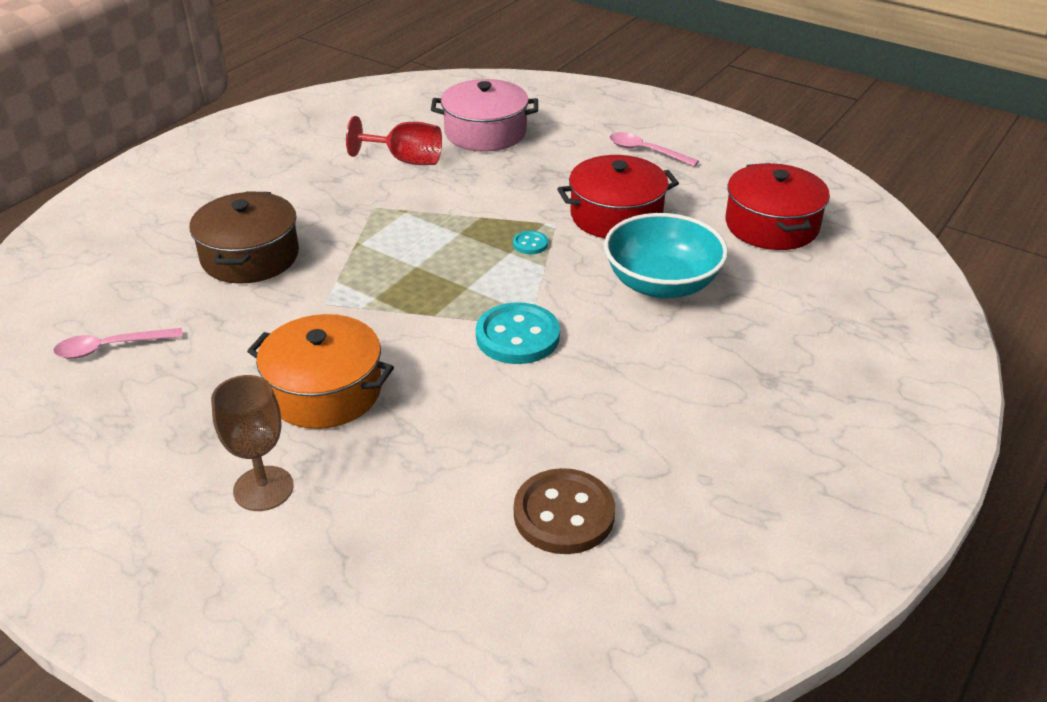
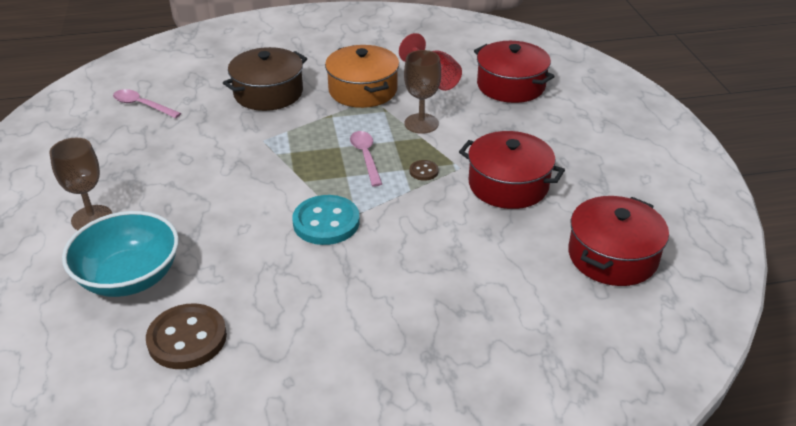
camera: 45 degrees right, 0 degrees up
(325, 391) = (190, 188): orange pot -> orange pot (363, 90)
(459, 205) = (421, 123): none -> brown goblet
(485, 132) = (511, 85): pink pot -> red pot
(530, 244) = (423, 171): turquoise button -> brown button
(646, 151) = (603, 153): pink spoon -> pink spoon (366, 157)
(661, 284) = (464, 246): turquoise bowl -> turquoise bowl (129, 277)

